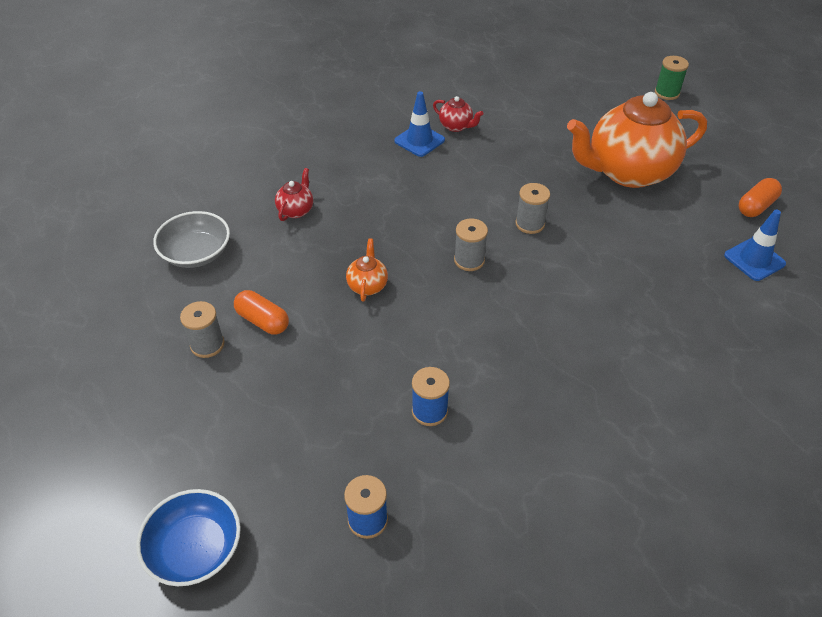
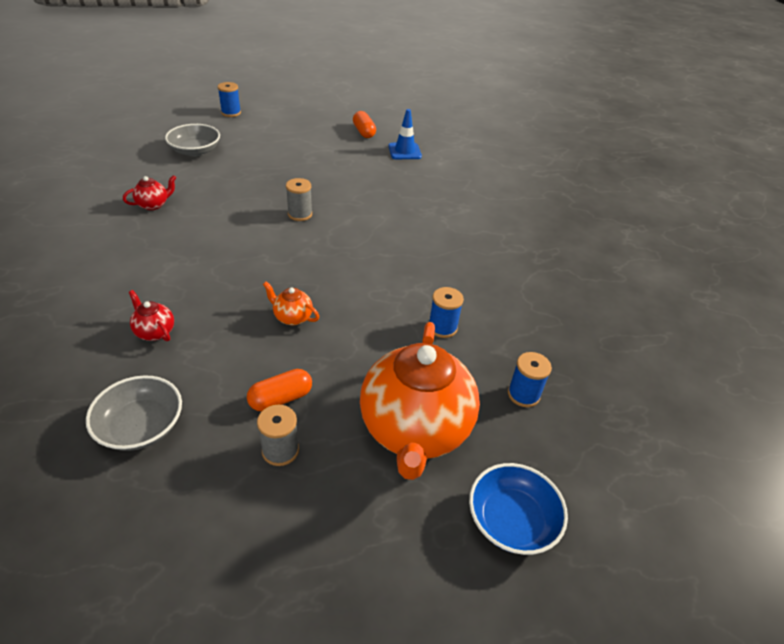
camera: 70 degrees left, 5 degrees down
(419, 140) = (147, 229): blue traffic cone -> none
(469, 260) = (311, 255): grey spool -> none
(567, 106) = (195, 151): none -> grey bowl
(627, 172) = (290, 157): orange teapot -> orange teapot (415, 430)
(667, 93) = (231, 113): green spool -> blue spool

